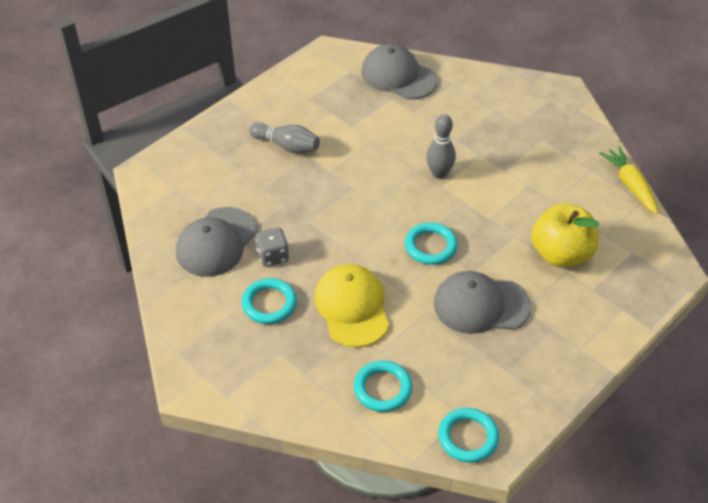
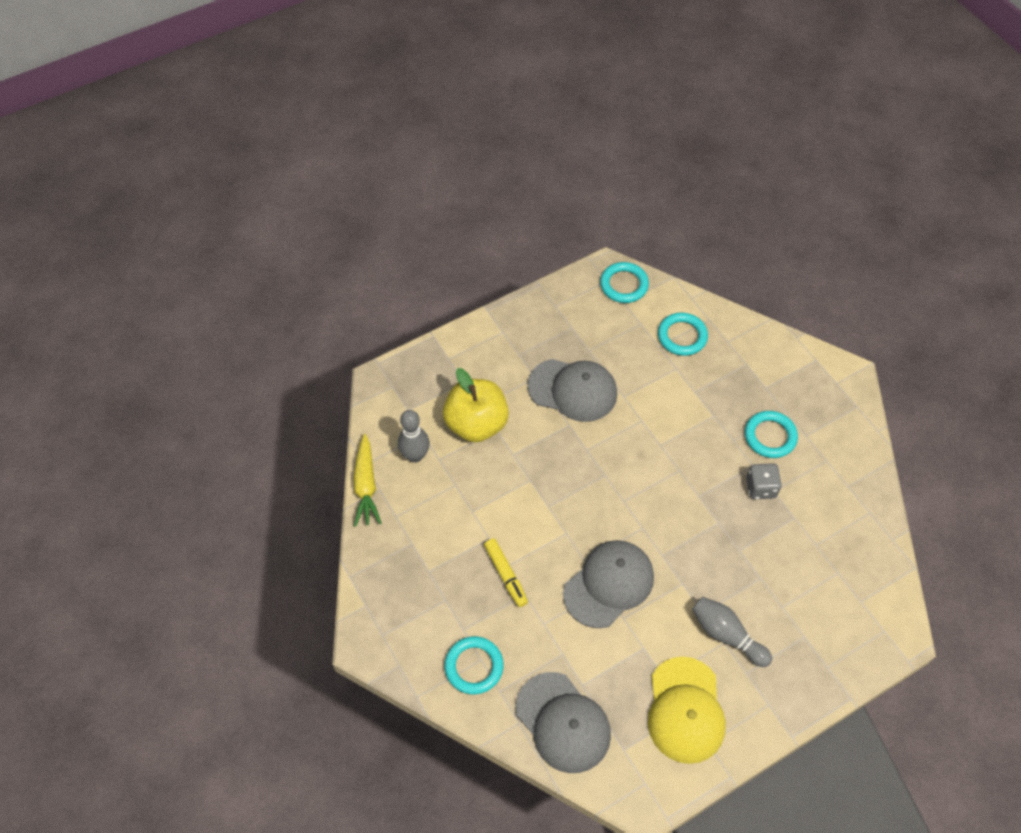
camera: 165 degrees left, 10 degrees up
(216, 242) = (818, 518): grey cap -> grey cap (609, 584)
(352, 307) = (692, 415): yellow cap -> yellow cap (685, 710)
(430, 246) = (599, 462): turquoise ring -> turquoise ring (474, 666)
(439, 173) = (562, 550): grey bowling pin -> grey bowling pin (415, 455)
(478, 148) = (506, 575): none -> yellow marker

